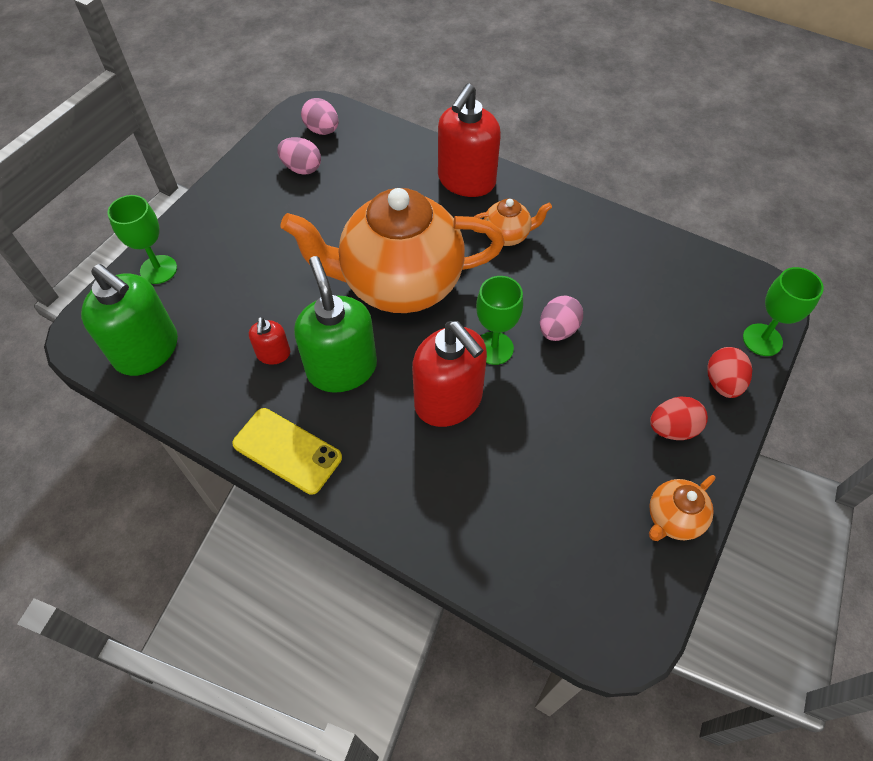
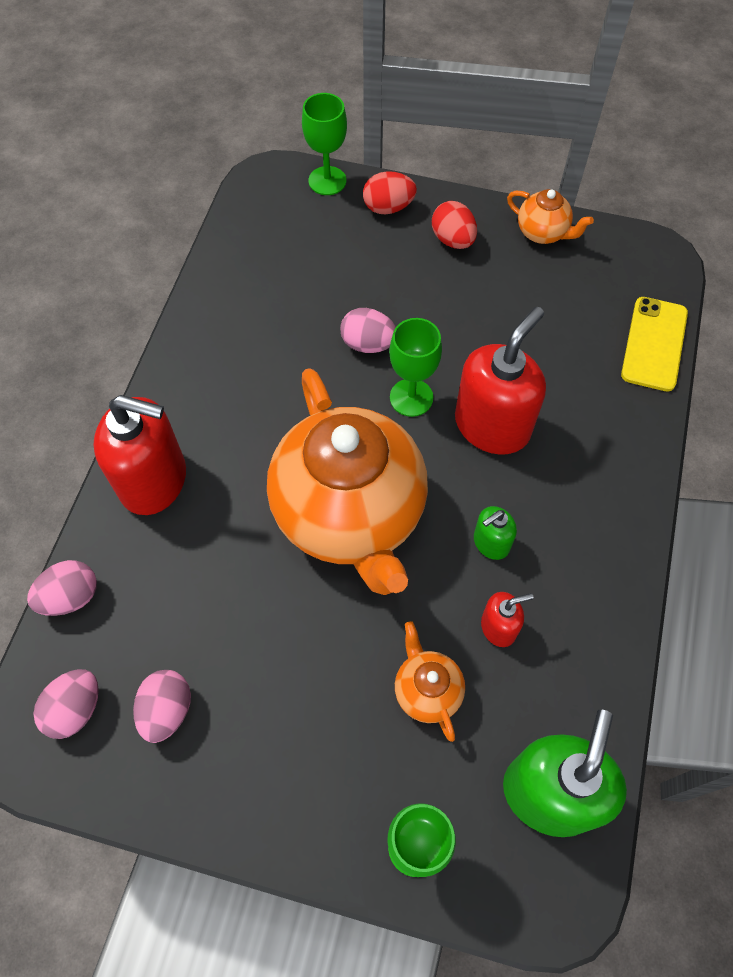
camera: 105 degrees left, 5 degrees up
(287, 451) = (613, 565): yellow phone -> yellow phone (654, 344)
(342, 368) = (491, 543): green soap dispenser -> green soap dispenser, size x0.48
(395, 134) = (70, 597): none -> pink egg
(507, 236) = (242, 415): orange teapot -> orange teapot (427, 690)

